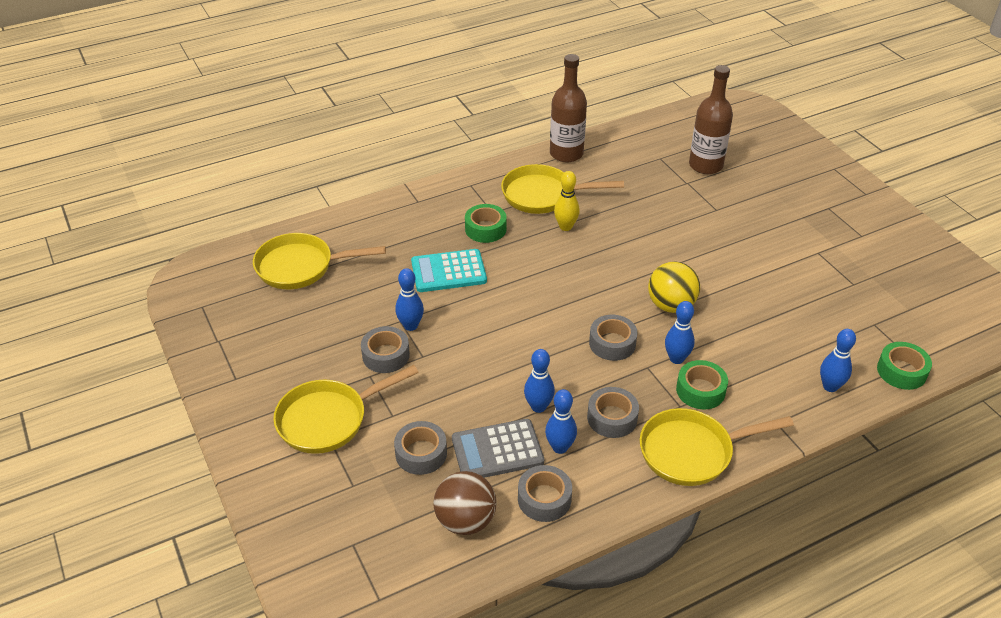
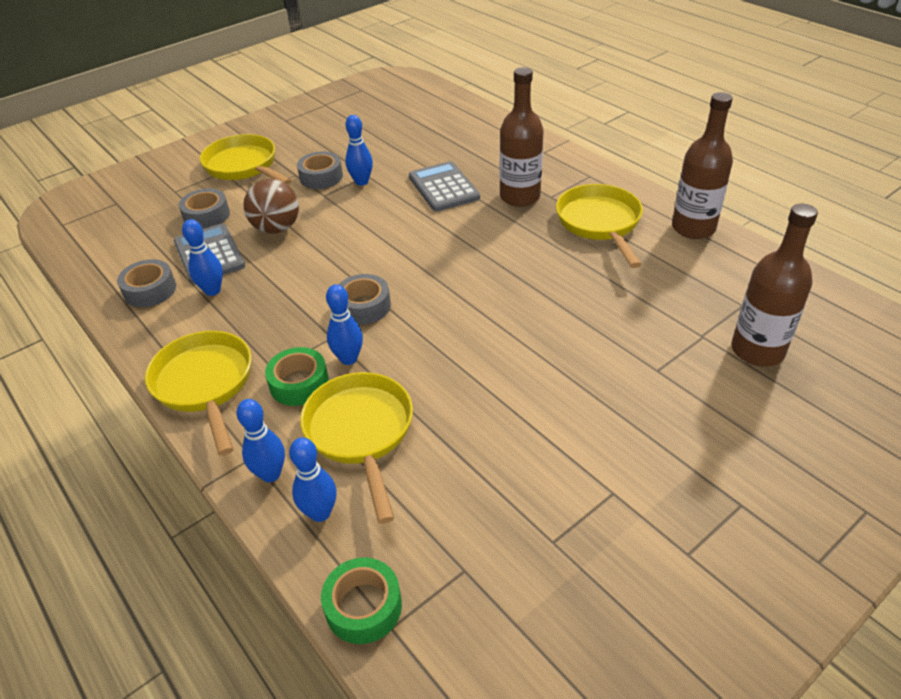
camera: 80 degrees right, 0 degrees up
(300, 267) = (422, 116): yellow pan -> yellow pan (361, 432)
(448, 271) = (444, 187): turquoise calculator -> grey calculator
(465, 520) = (131, 251): brown ball -> brown ball (276, 228)
(485, 229) = (520, 197): green tape -> brown bottle
(538, 407) = (265, 270): blue bowling pin -> blue bowling pin (270, 474)
(565, 227) = (550, 247): yellow bowling pin -> none
(612, 418) = (252, 320): grey tape -> none
(671, 305) = (440, 345): yellow ball -> none

